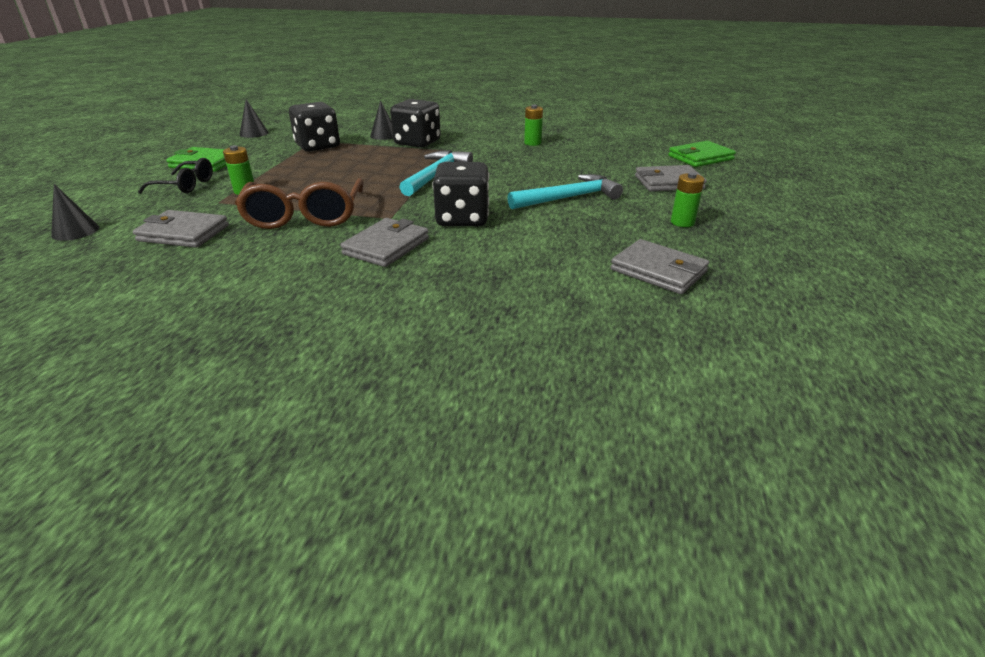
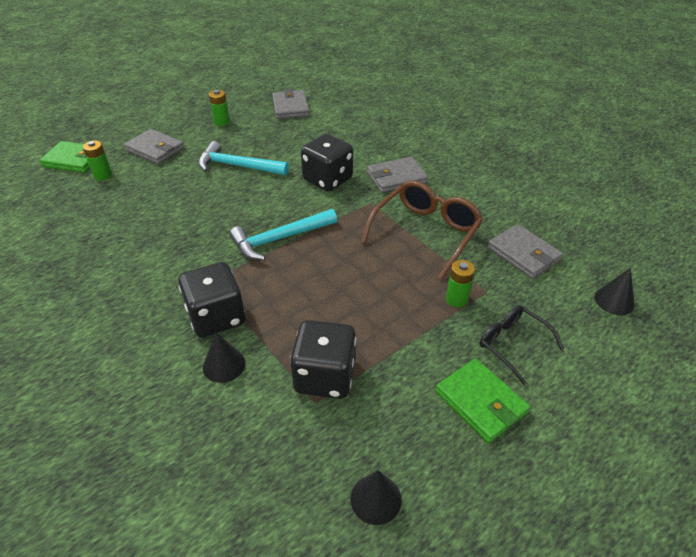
camera: 140 degrees left, 10 degrees up
(532, 143) = (126, 249): green battery -> green battery (103, 175)

